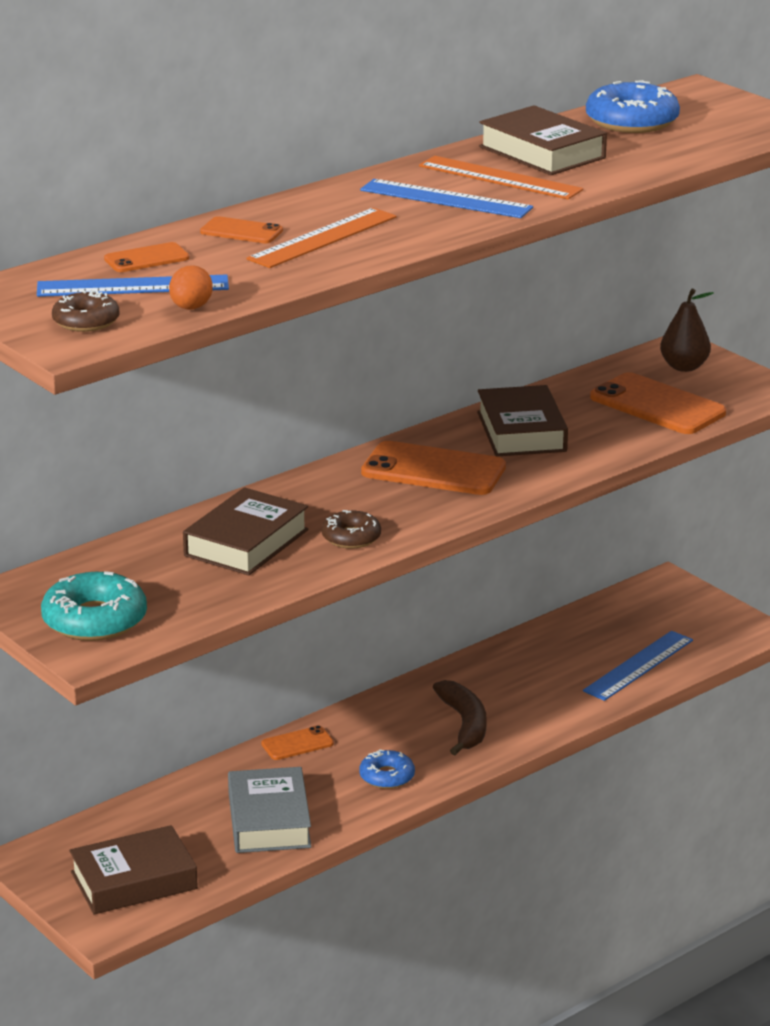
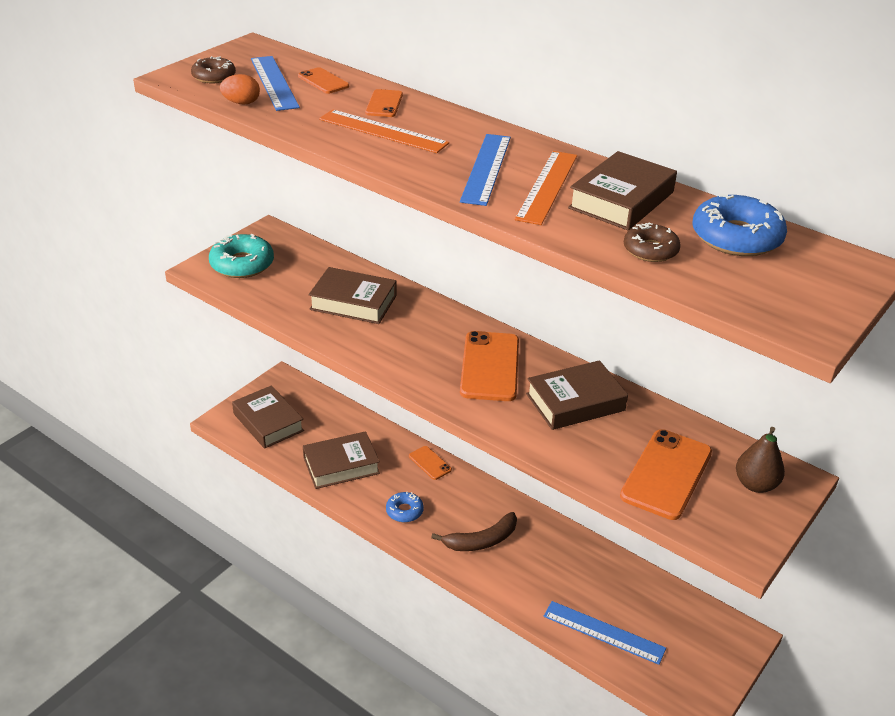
camera: 75 degrees right, 10 degrees up
(269, 820) = (341, 465): grey book -> brown book
(351, 537) = (373, 343): brown donut -> brown donut (650, 250)

